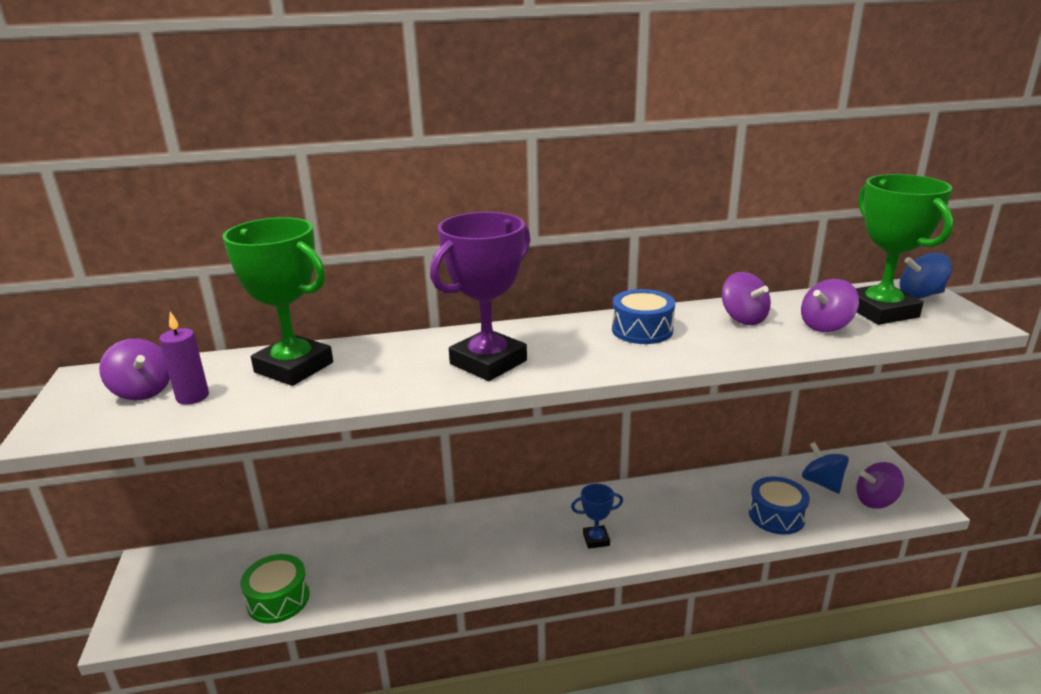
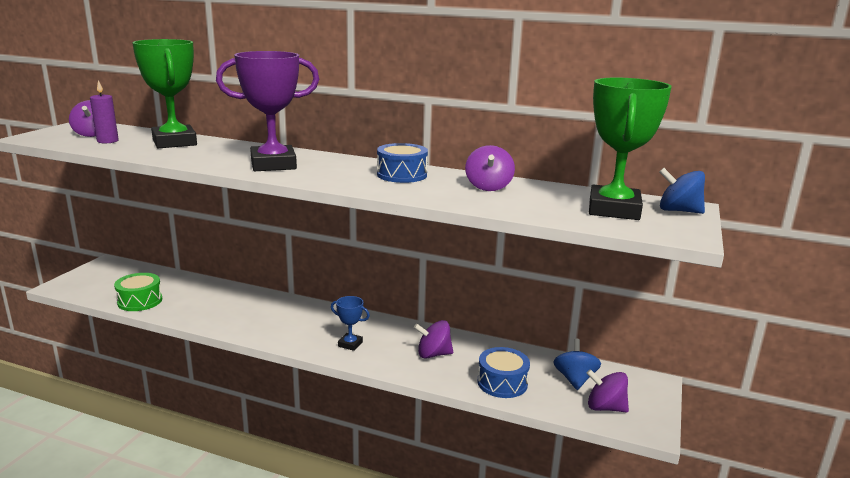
camera: 30 degrees right, 5 degrees down
(825, 326) = (543, 205): purple spinning top -> purple spinning top (433, 354)

